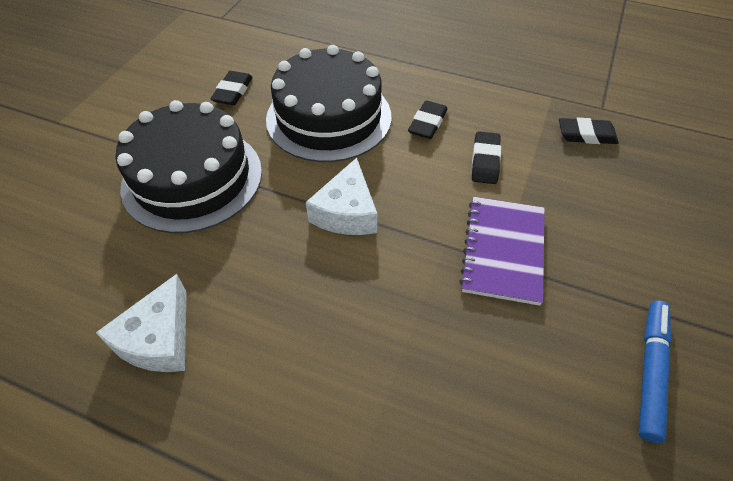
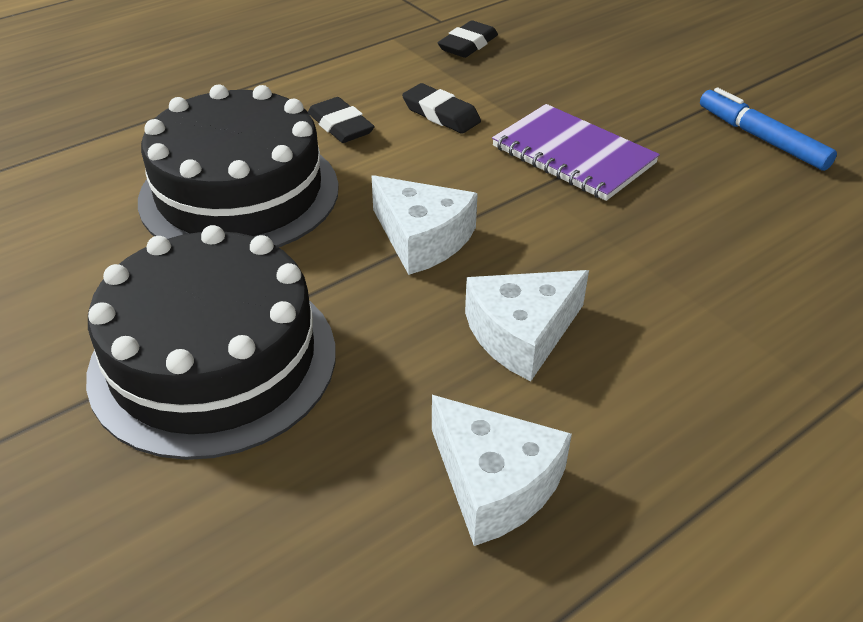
camera: 60 degrees left, 10 degrees down
(233, 92) = (70, 260): black eraser -> none
(289, 300) = (521, 333): none -> white cheese

